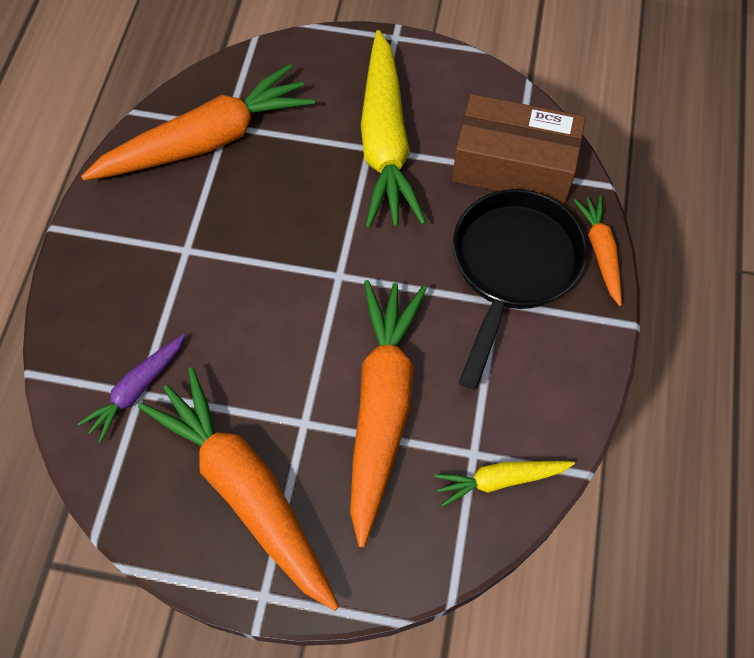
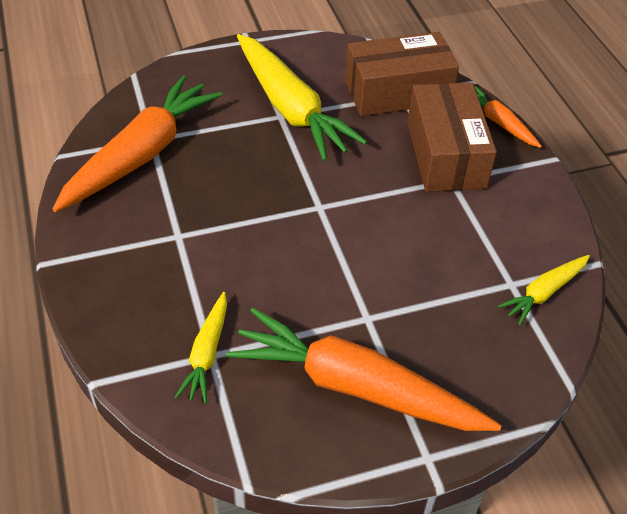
camera: 30 degrees left, 15 degrees down
(137, 390) = (207, 353): purple carrot -> yellow carrot
(382, 407) = (420, 282): orange carrot -> none
(512, 267) = (445, 154): black pan -> brown box

